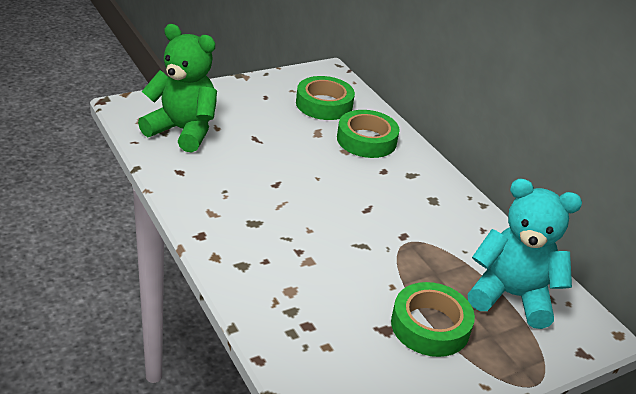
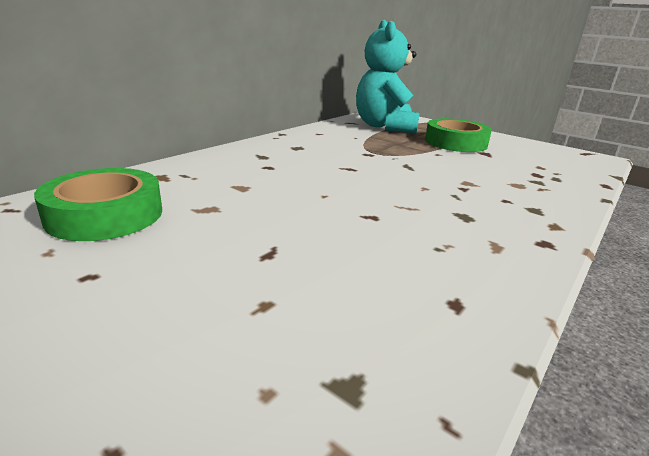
camera: 110 degrees left, 10 degrees down
(183, 131) = (319, 349): green teddy bear -> none
(366, 140) = (205, 178): green tape -> none

